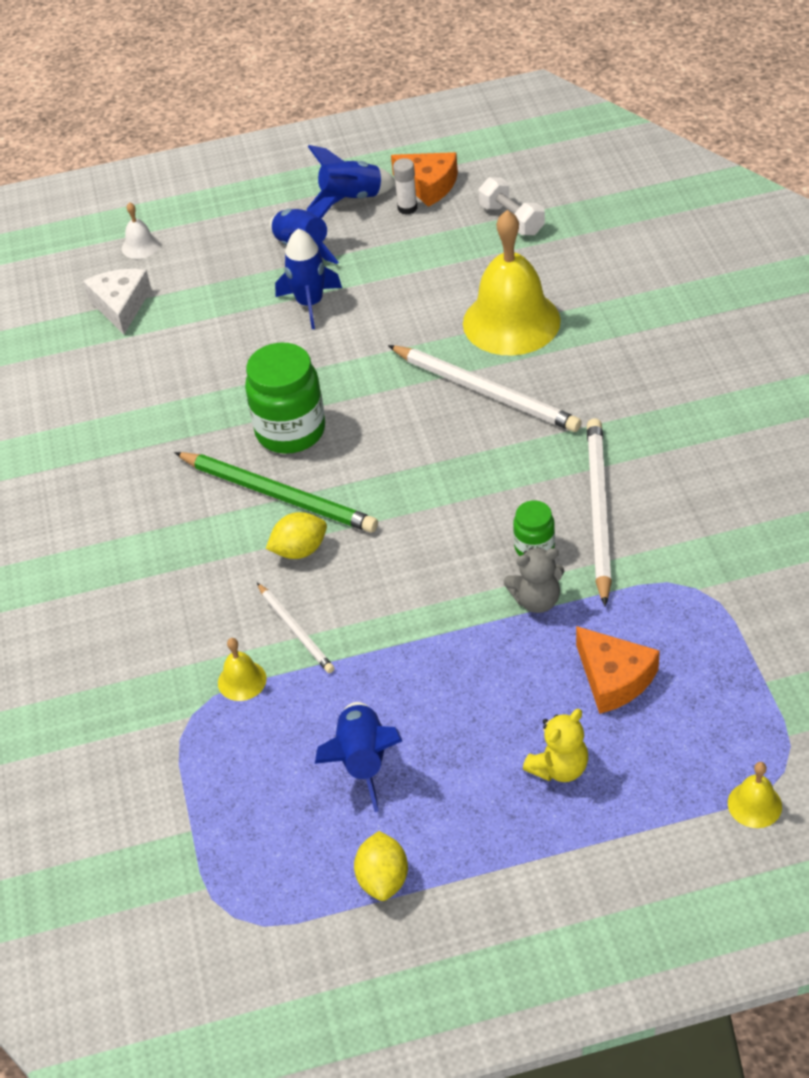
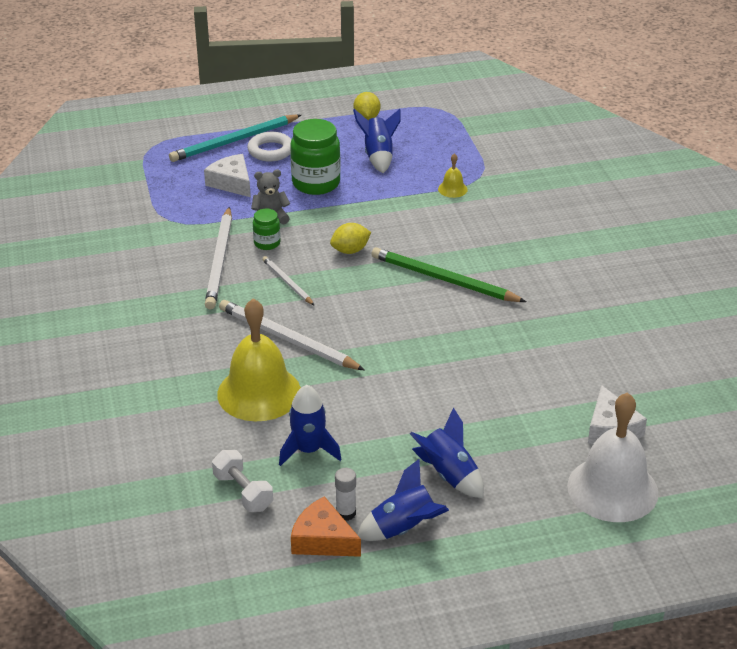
camera: 175 degrees right, 10 degrees down
(140, 246) = (612, 489): white bell -> white bell, size x2.36
(290, 431) = (440, 319): green jar -> green jar (316, 183)
(295, 630) = (422, 210): white pencil -> white pencil (287, 283)
(299, 550) = (424, 248): yellow lemon -> yellow lemon (350, 250)
(310, 304) = (435, 419): blue rocket -> blue rocket (308, 450)
(559, 767) = (270, 151): yellow teddy bear -> white ring
(614, 678) = (231, 183): orange cheese -> white cheese
(631, 793) = (235, 141): none -> turquoise pencil
(754, 804) = (172, 136): yellow bell -> none

